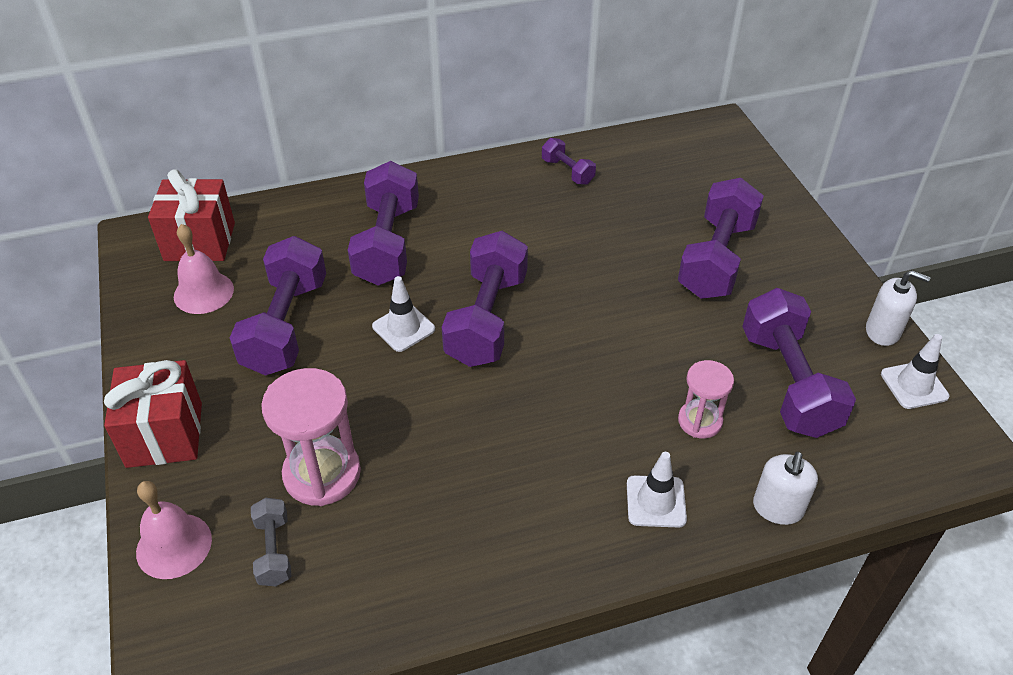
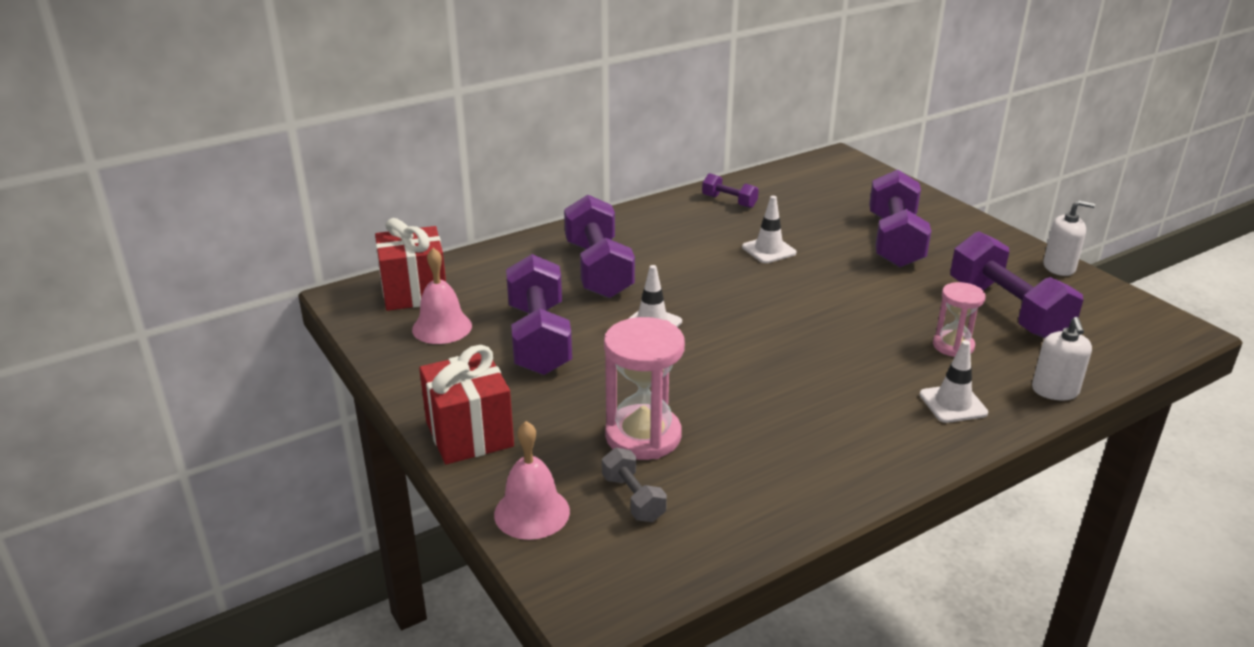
camera: 15 degrees left, 15 degrees down
(487, 319) = (724, 307): purple dumbbell -> none
(914, 385) = (1106, 297): white traffic cone -> white traffic cone (769, 250)

